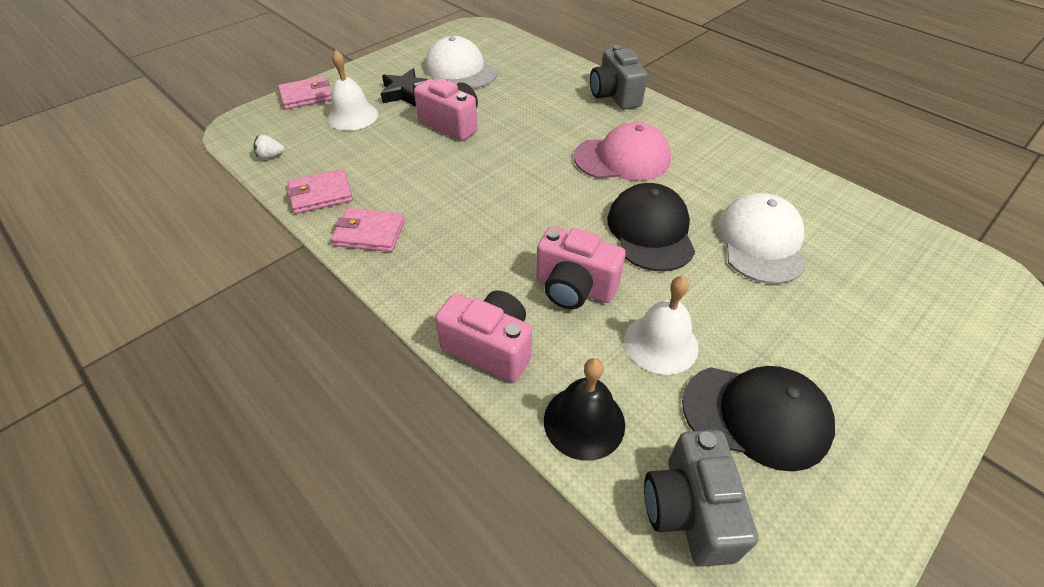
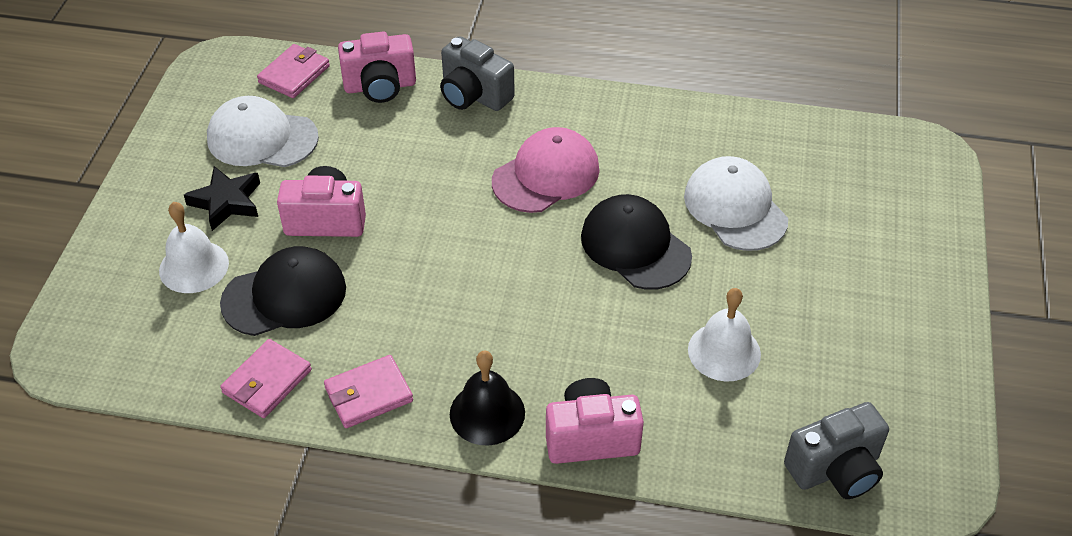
camera: 35 degrees left, 0 degrees up
(271, 156) = (151, 368): white strawberry -> none
(306, 96) = (100, 267): pink wallet -> pink wallet (294, 74)
(574, 288) = (615, 341): pink camera -> pink camera (380, 86)
(584, 422) = (716, 452): black bell -> black bell (487, 413)
(688, 510) = (835, 469): grey camera -> grey camera turned 75 degrees counterclockwise
(756, 416) = (833, 370): black cap -> black cap (284, 295)

